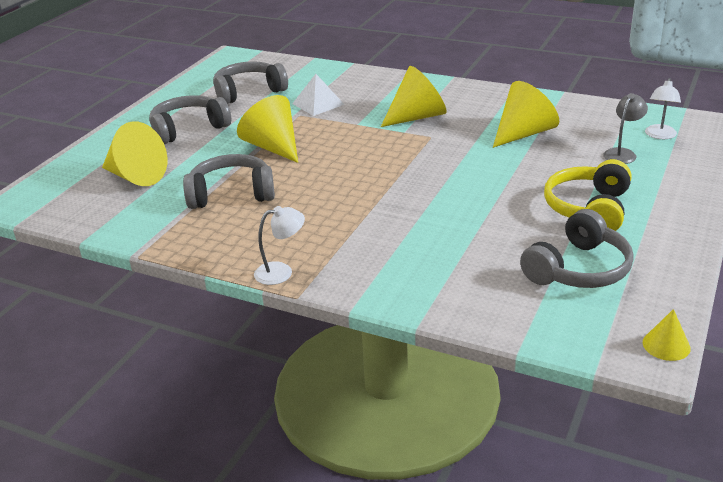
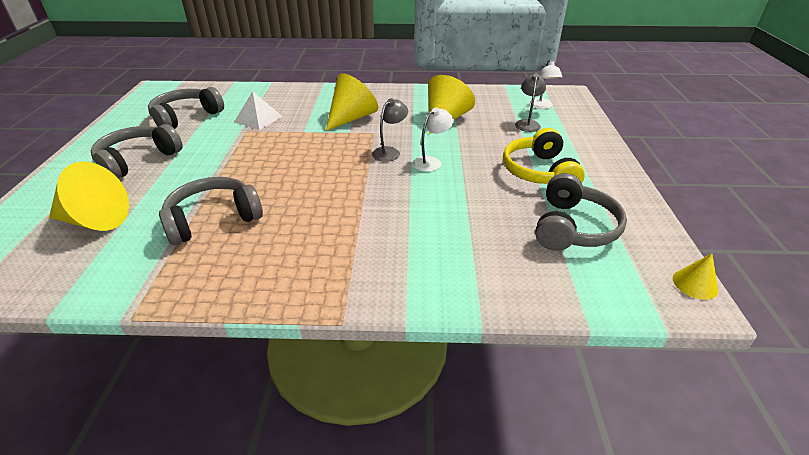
camera: 25 degrees left, 5 degrees up
(273, 147) = (234, 164): yellow cone -> none
(281, 272) = (309, 296): white lamp -> white lamp (431, 162)
(435, 160) = (390, 152): none -> grey lamp

